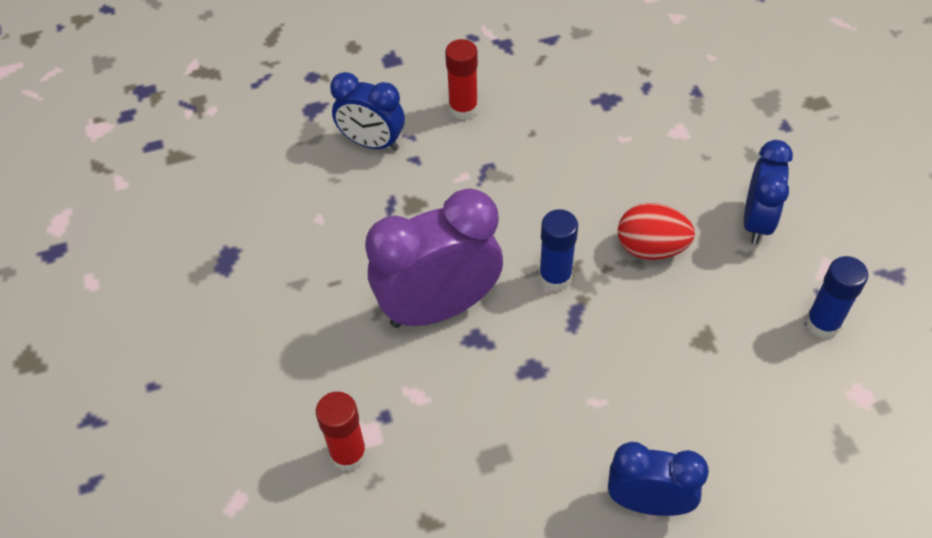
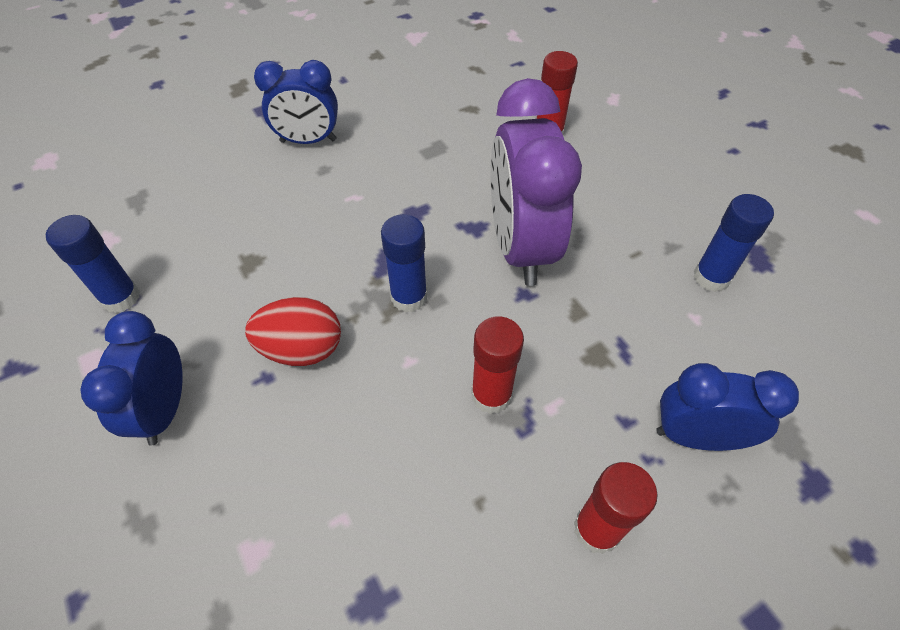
camera: 165 degrees right, 0 degrees up
(282, 248) = (711, 277): none -> blue glue stick
(439, 308) = (520, 247): purple clock -> purple clock turned 120 degrees clockwise
(505, 190) = (491, 395): none -> red glue stick

